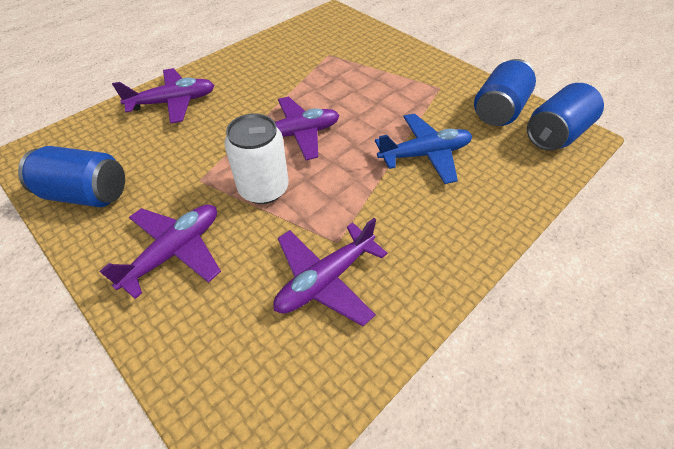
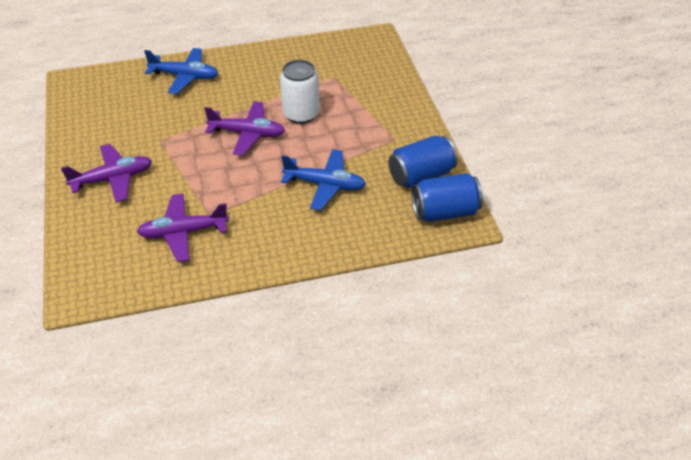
camera: 30 degrees right, 5 degrees down
(87, 194) = (89, 122): blue can -> none
(173, 102) = (185, 76): purple plane -> blue plane
(263, 188) = (194, 163): white can -> white can (301, 114)

